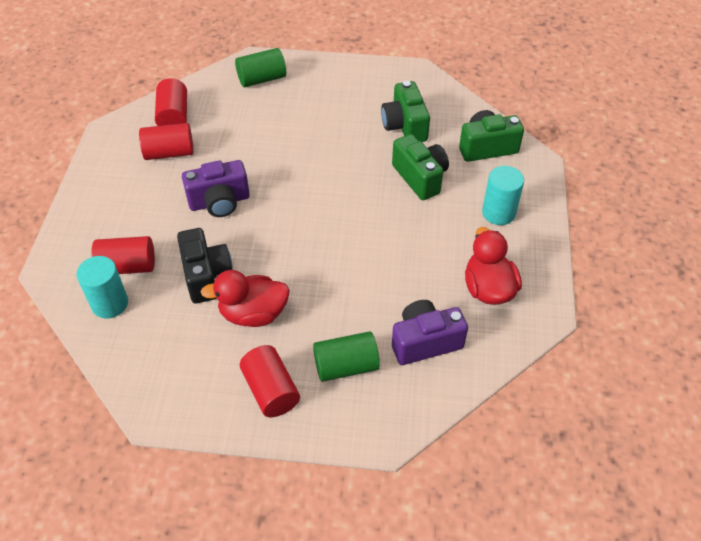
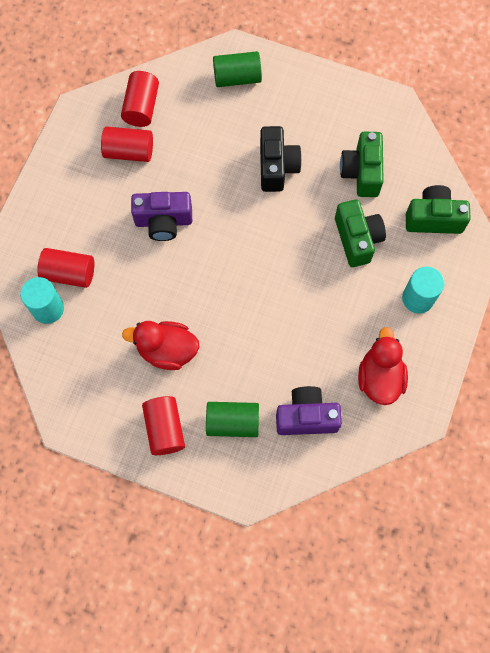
camera: 15 degrees right, 20 degrees up
(206, 276) = (135, 300): black camera -> black camera (277, 167)

